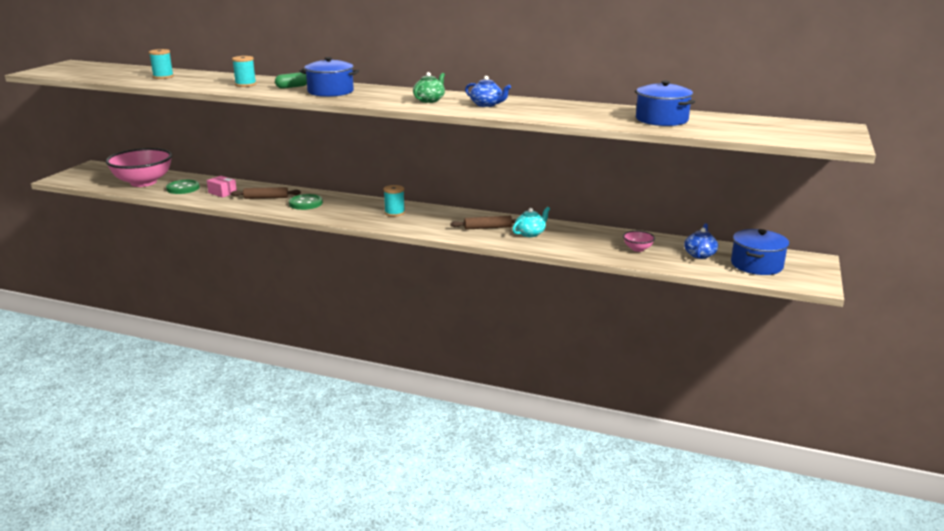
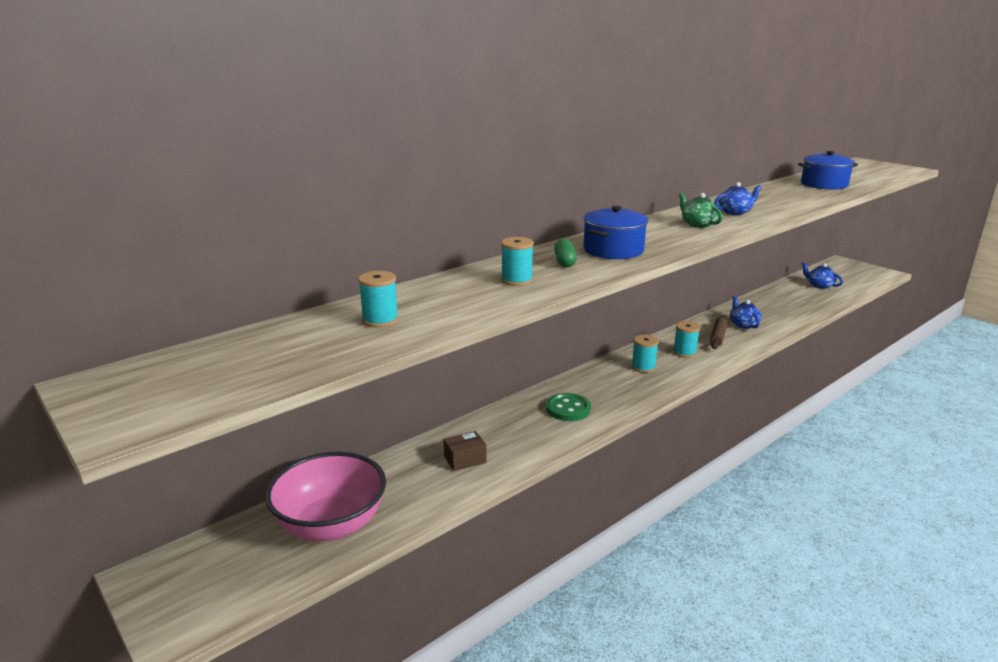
camera: 60 degrees left, 0 degrees up
(183, 188) = (407, 490): green button -> none
(222, 192) = (465, 459): pink box -> brown box
(266, 198) = (520, 431): brown rolling pin -> none
(438, 221) = (684, 352): none -> turquoise spool
(530, 233) = (743, 324): turquoise teapot -> blue teapot
(637, 249) = (799, 299): pink bowl -> none
(756, 265) = (846, 277): blue pot -> none

